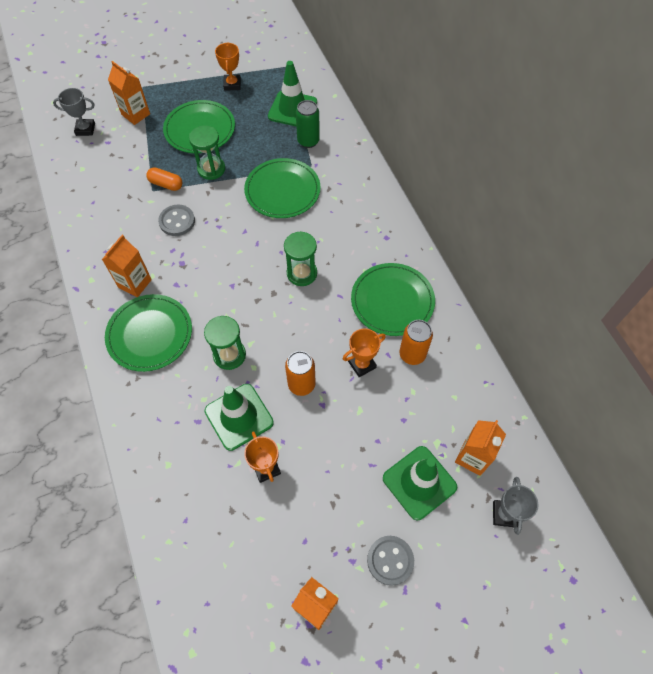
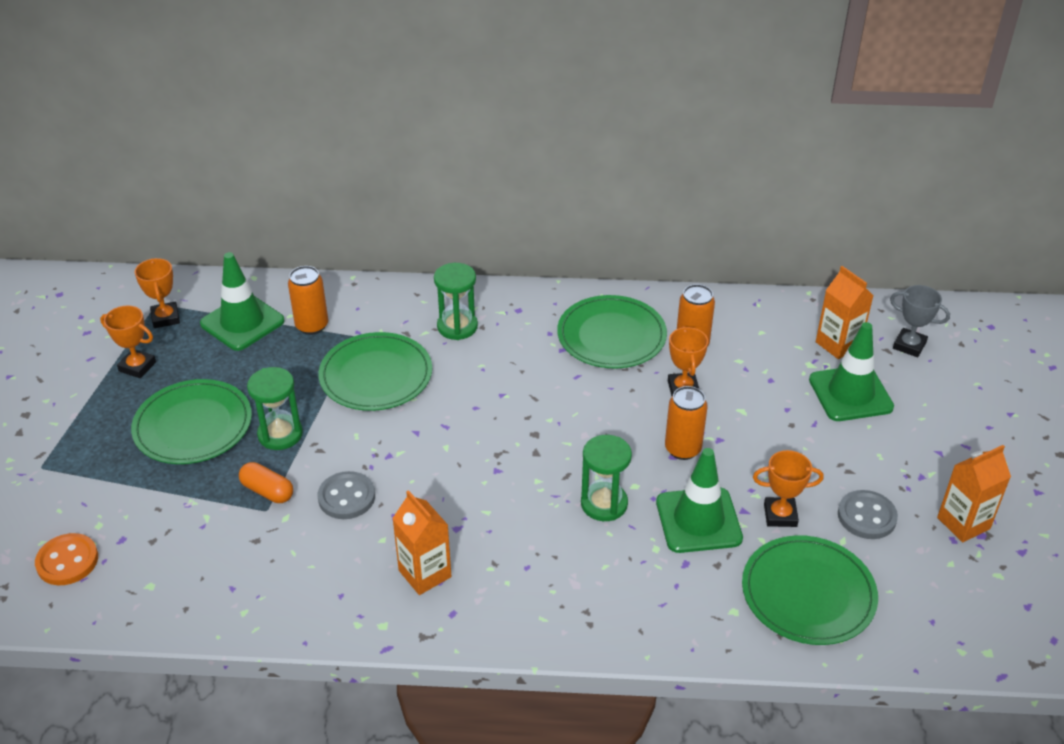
camera: 65 degrees left, 20 degrees down
(85, 129) = (67, 561): grey trophy -> orange button
(136, 114) = (94, 490): orange carton -> none
(150, 334) = (522, 579): green plate -> green plate (808, 593)
(166, 184) = (267, 491): orange capsule -> orange capsule turned 75 degrees clockwise
(277, 76) = (165, 318): none -> orange trophy
(302, 273) = (522, 399): green hourglass -> green hourglass (457, 326)
(308, 141) = (312, 326): green can -> orange can
(390, 560) = (930, 446): grey button -> grey button (866, 516)

